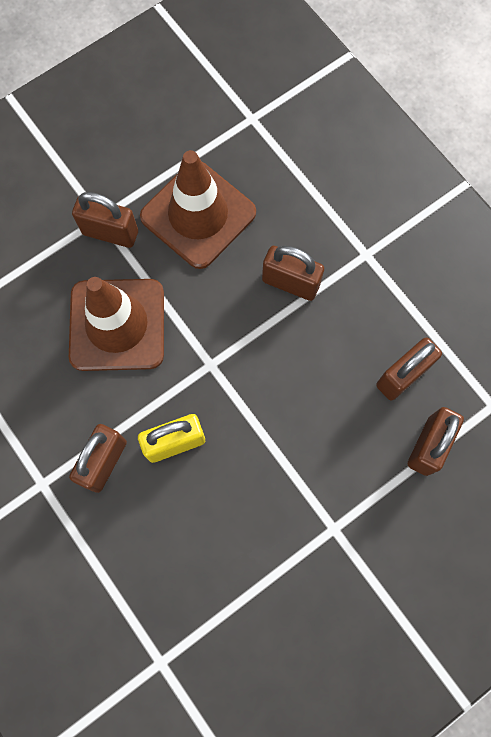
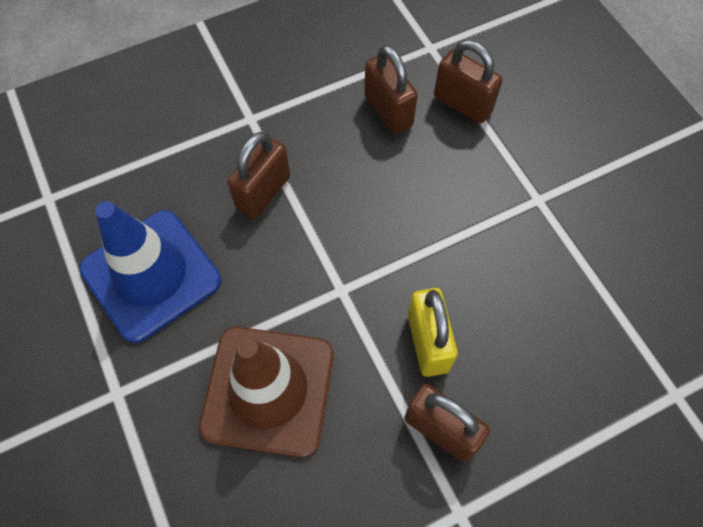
camera: 80 degrees left, 10 degrees down
(110, 233) = (142, 382): brown padlock -> none
(198, 215) = (151, 275): brown traffic cone -> blue traffic cone

